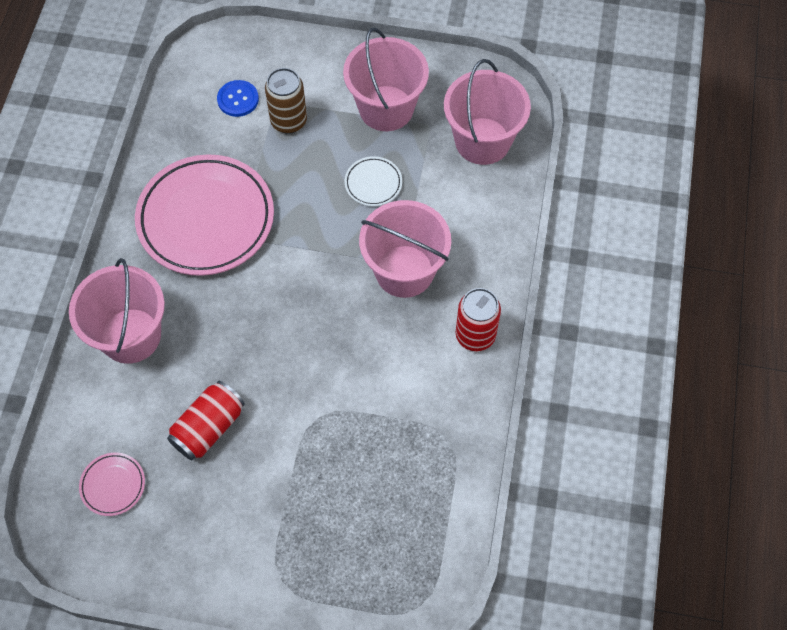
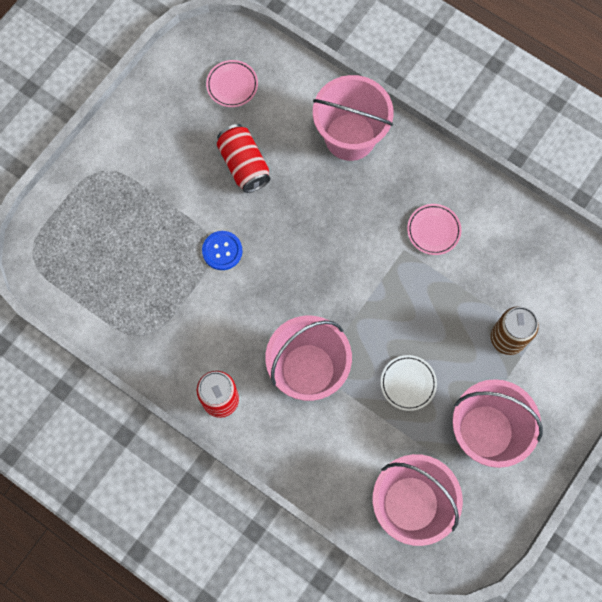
camera: 115 degrees right, 10 degrees up
(206, 219) = (433, 230): pink plate -> pink plate, size x0.43
(238, 99) = (550, 304): blue button -> blue button (222, 251)

